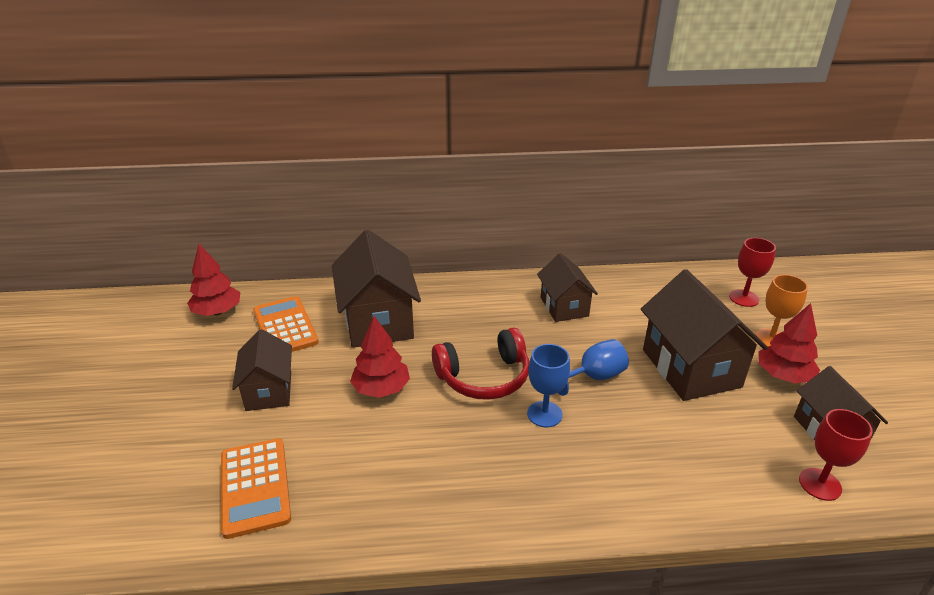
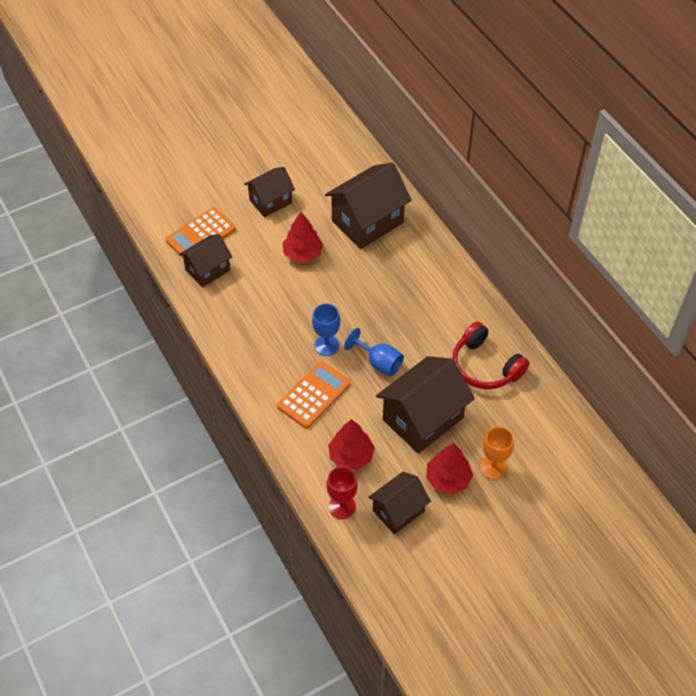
camera: 65 degrees right, 20 degrees up
(217, 312) = (325, 134): red tree -> red tree (351, 456)
(285, 327) = (332, 177): orange calculator -> orange calculator (314, 395)
(484, 377) = (343, 302): red headphones -> red headphones (485, 366)
(564, 307) = (452, 323): brown house -> brown house (208, 270)
(744, 298) = (543, 442): red goblet -> none

